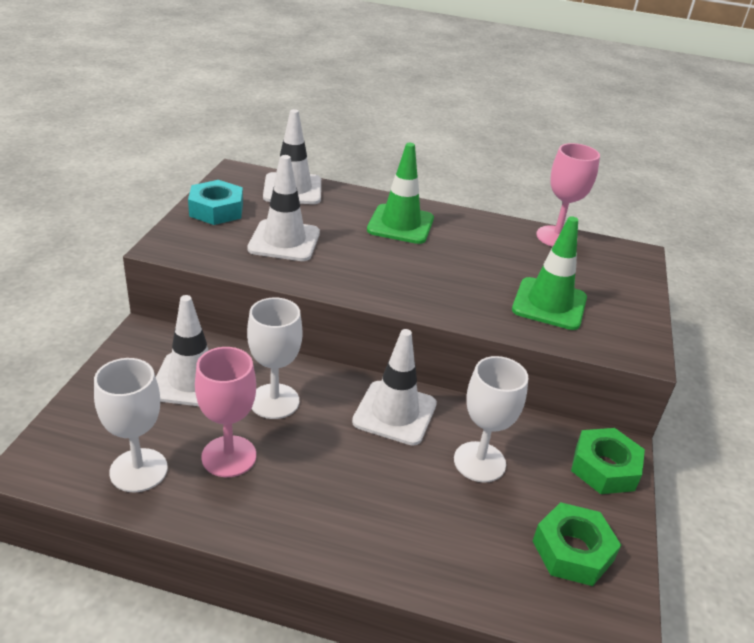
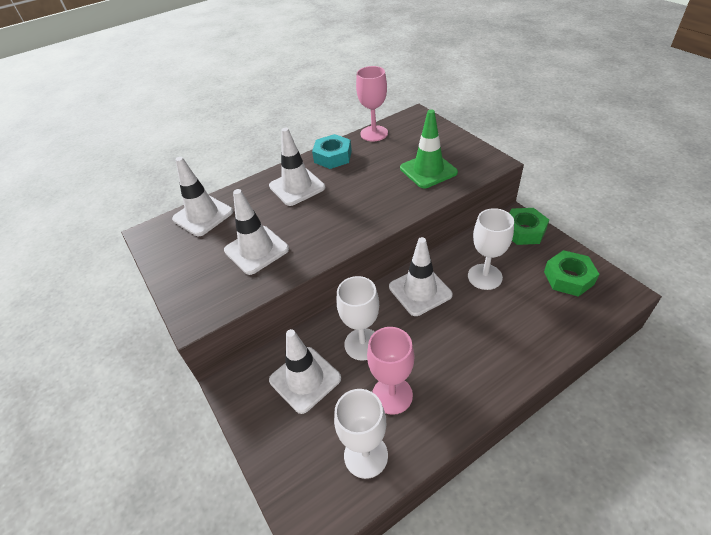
camera: 40 degrees left, 10 degrees up
(216, 210) = (181, 267): turquoise nut -> turquoise nut (333, 156)
(400, 224) = (297, 187): green traffic cone -> white traffic cone

